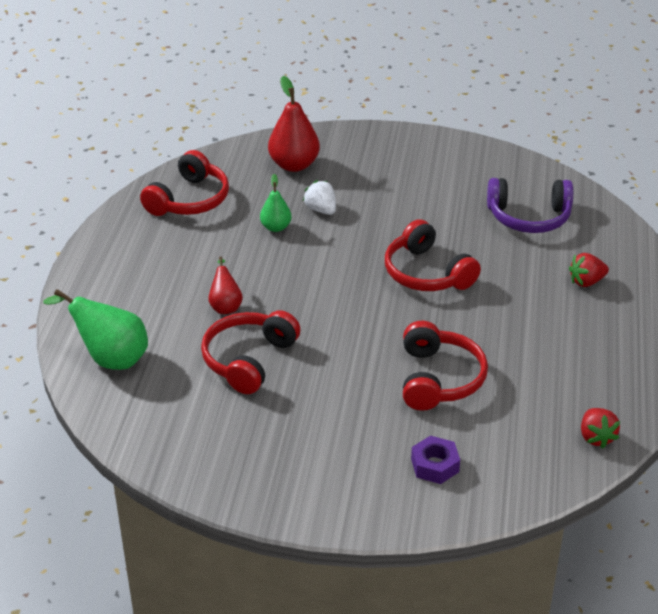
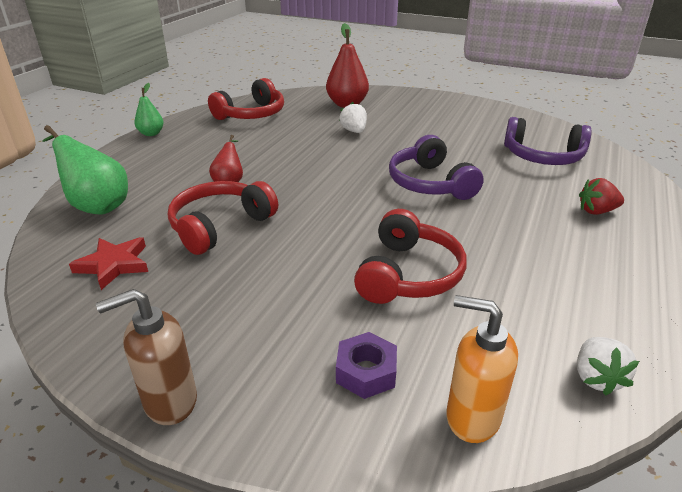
camera: 15 degrees right, 5 degrees down
(179, 417) = (114, 265): none -> red star
(276, 227) = (309, 137): green pear -> green pear (151, 133)
(305, 513) = (170, 401): none -> brown soap dispenser
(426, 273) = (430, 183): red headphones -> purple headphones
(517, 481) = (472, 417): none -> orange soap dispenser
(596, 437) = (596, 378): red strawberry -> white strawberry

